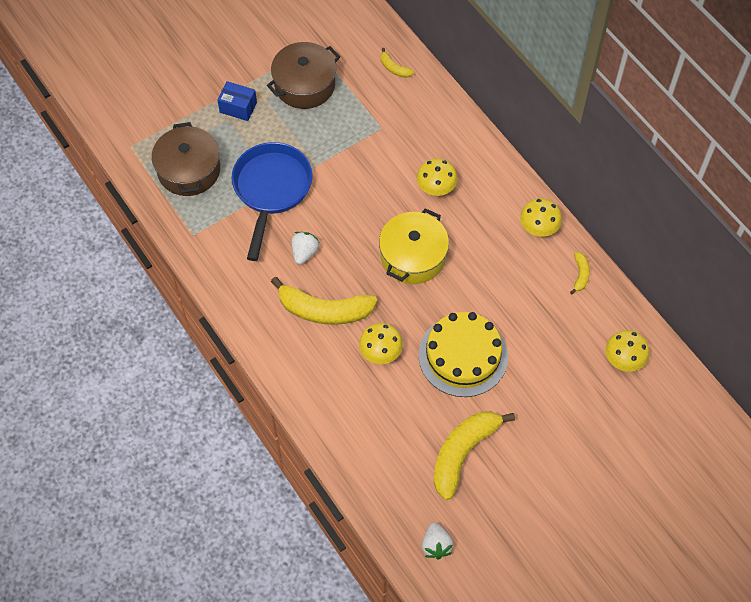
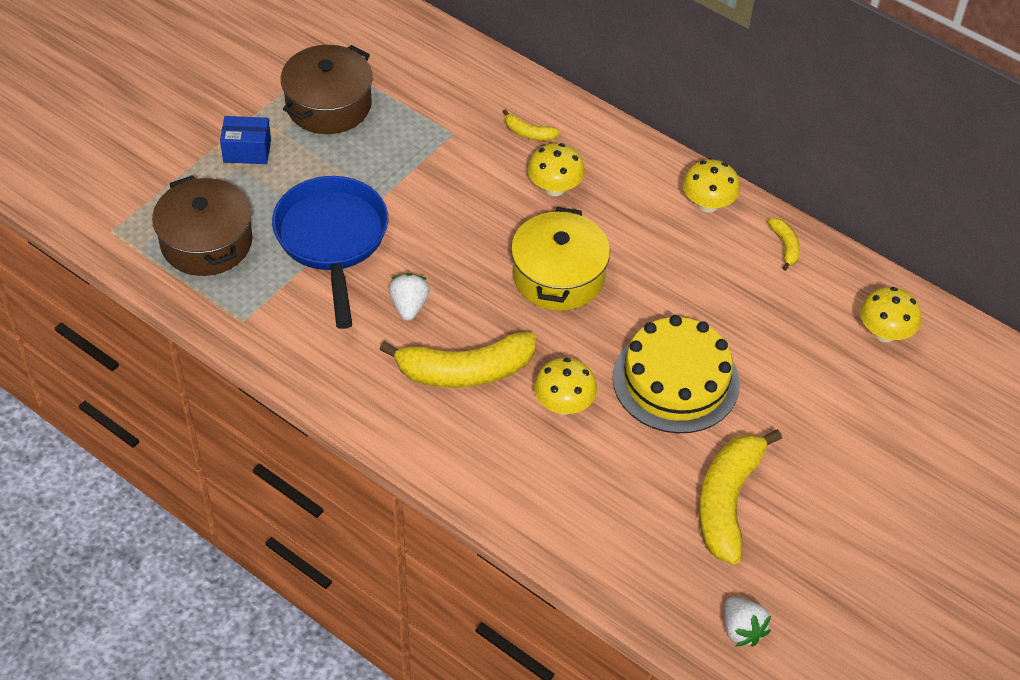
camera: 20 degrees left, 10 degrees down
(394, 68) = (441, 61): yellow banana -> yellow banana (529, 133)

